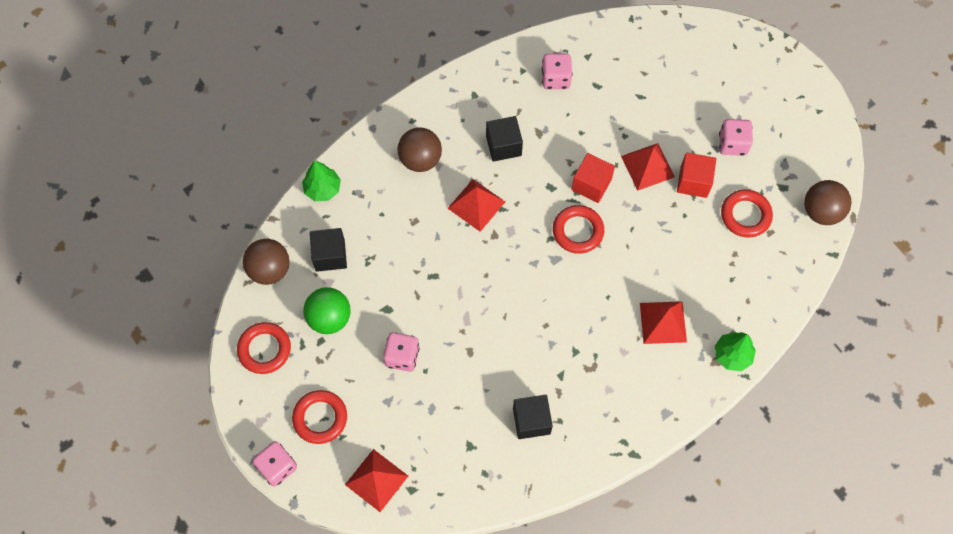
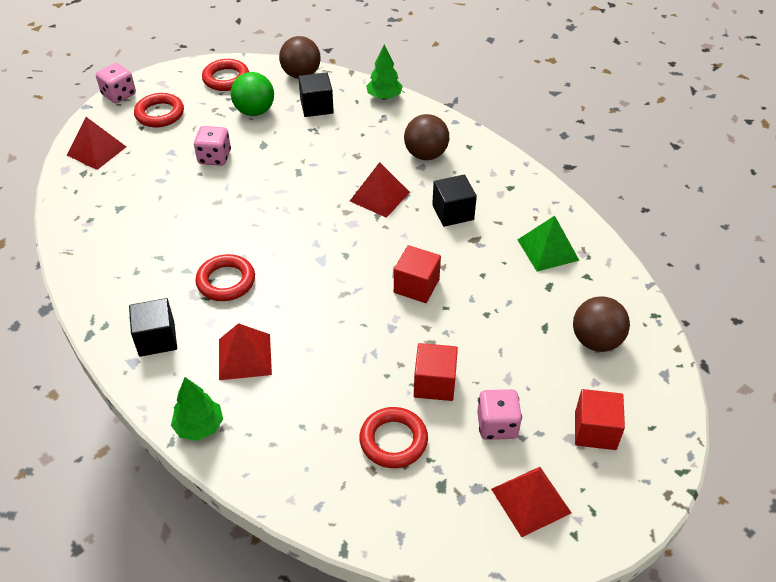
camera: 85 degrees right, 20 degrees down
(531, 421) = (139, 250): black cube -> black cube (157, 339)
(555, 79) = (548, 250): pink dice -> green pyramid
(578, 231) = (356, 277): red ring -> red ring (226, 281)
(648, 166) = (448, 337): red pyramid -> red pyramid (531, 501)
(737, 81) = (595, 430): none -> red cube
(821, 211) = (409, 534): brown ball -> brown ball (596, 341)

